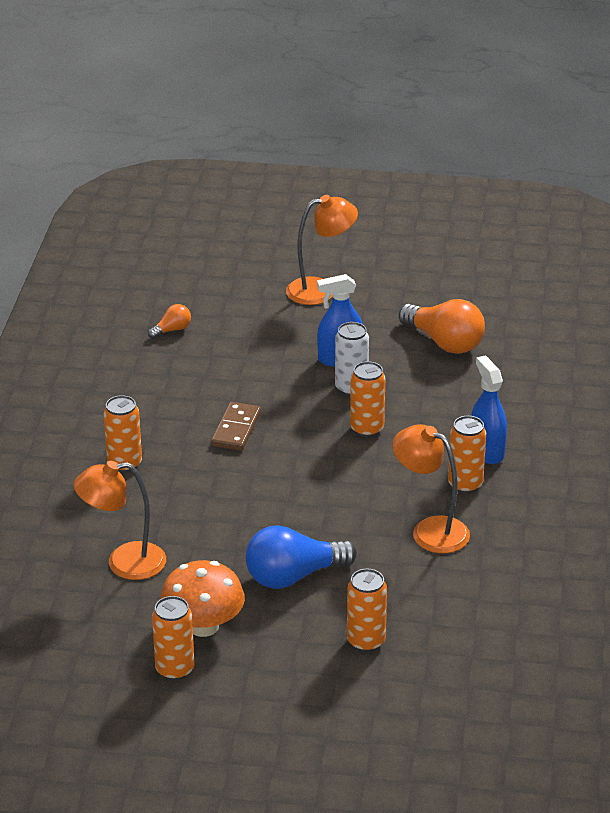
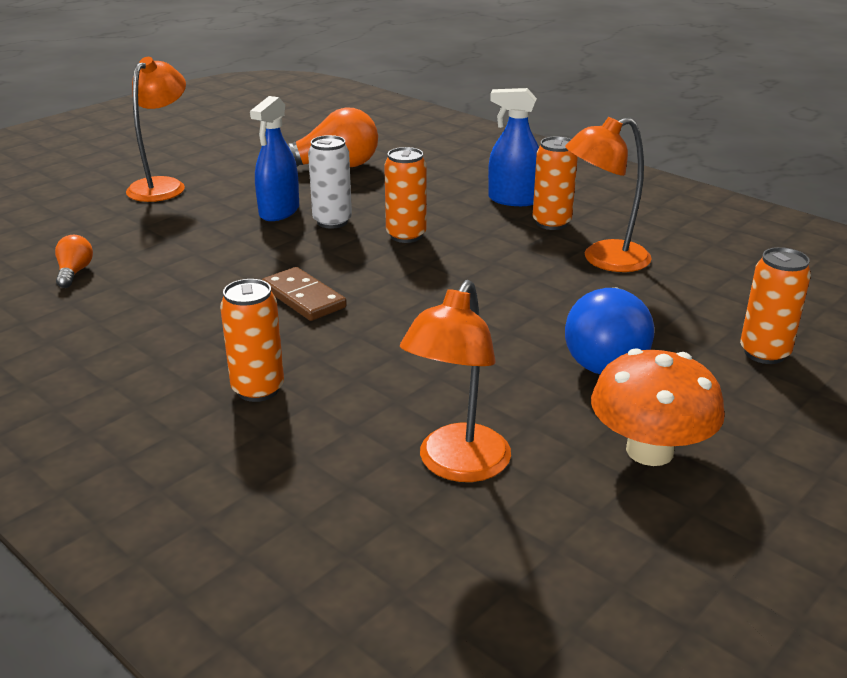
camera: 55 degrees left, 5 degrees down
(175, 669) = (727, 509): orange can -> none

